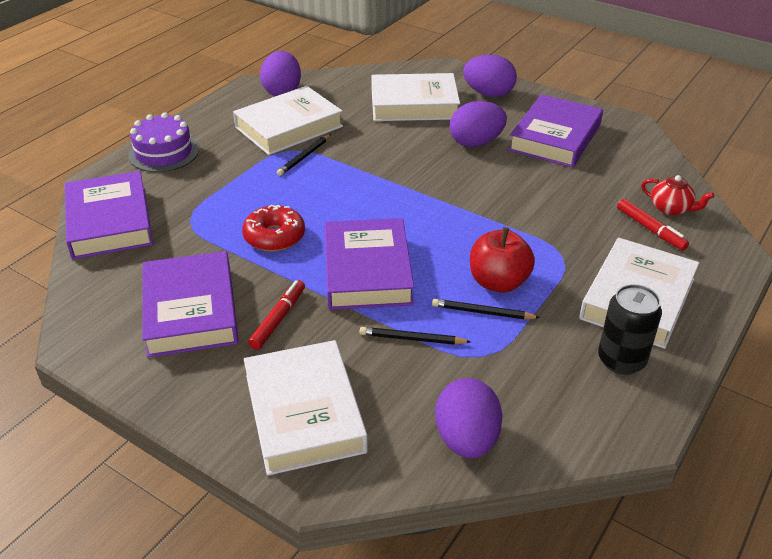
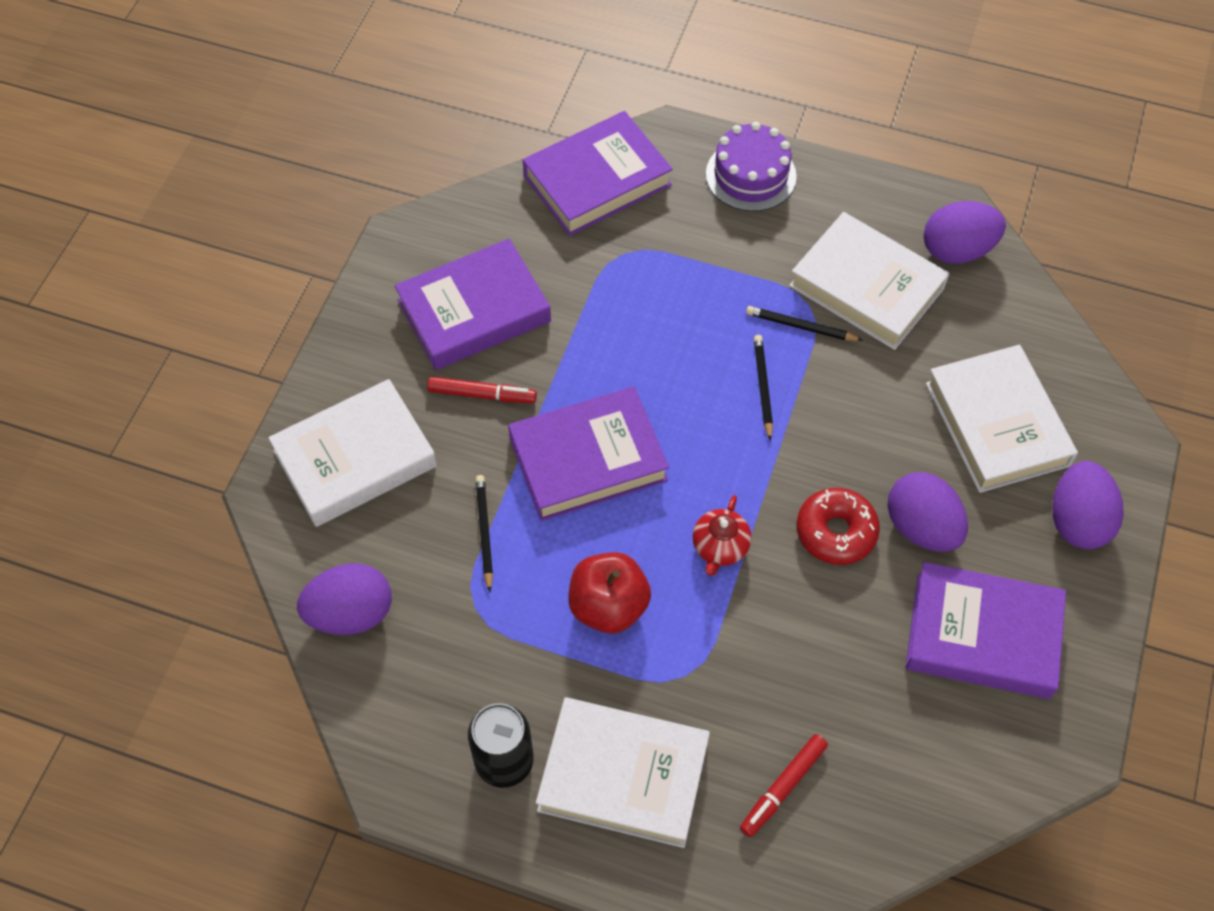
camera: 75 degrees right, 20 degrees up
(274, 236) = (621, 346): red donut -> red donut (836, 532)
(482, 312) = (548, 597): black pencil -> black pencil (762, 387)
(671, 209) = (845, 816): red teapot -> red teapot (720, 547)

